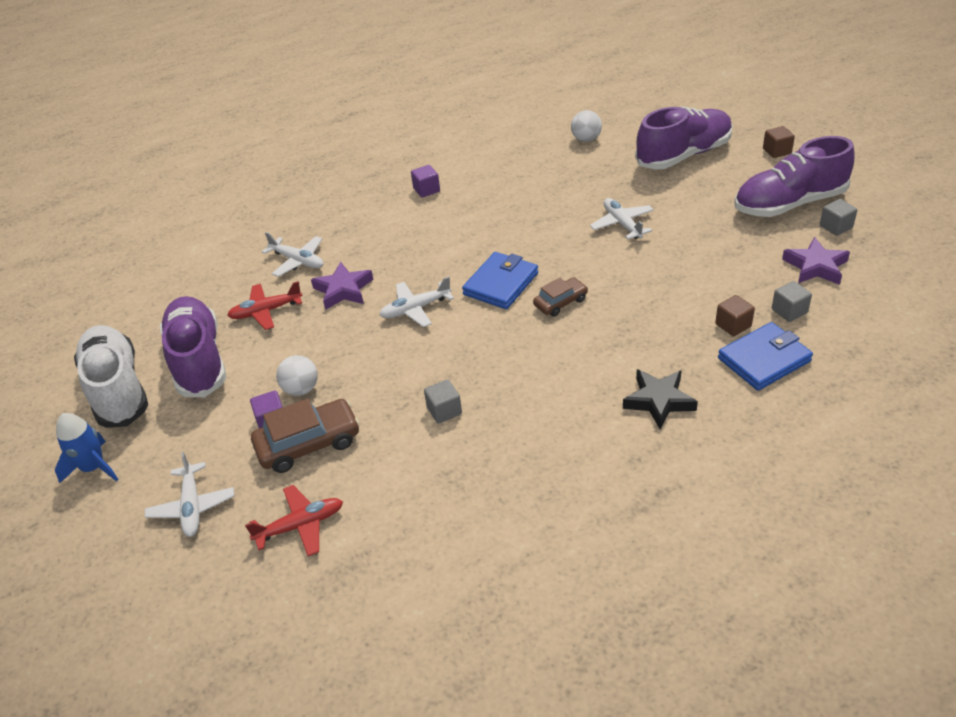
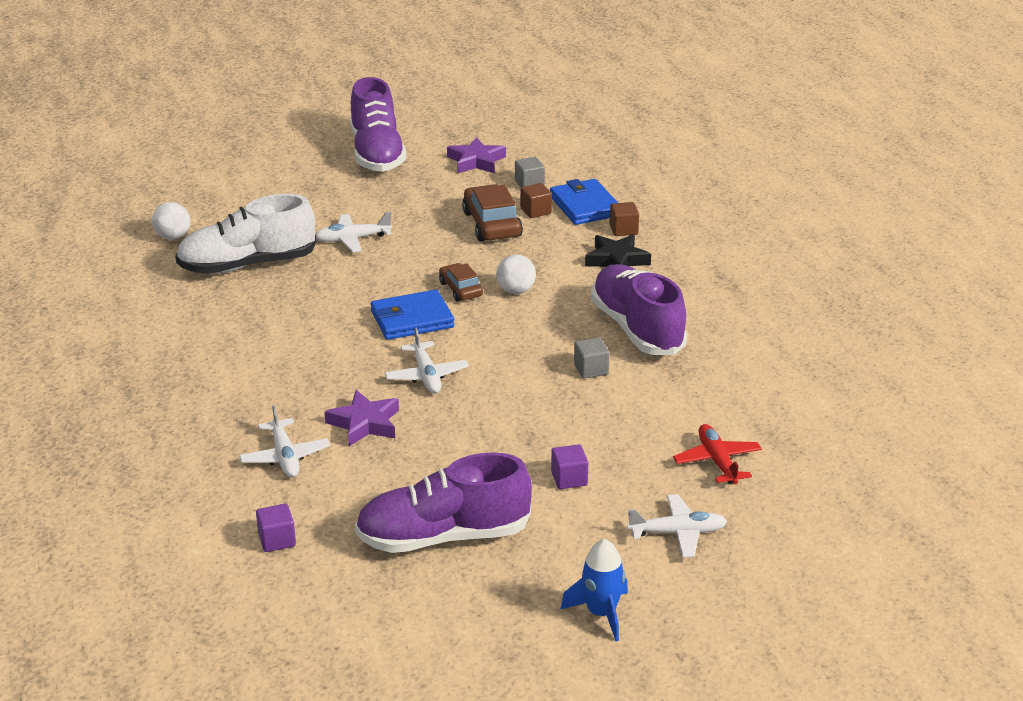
camera: 85 degrees left, 10 degrees down
(117, 389) = (470, 604): white shoe -> white shoe (247, 265)
(265, 311) = (375, 483): red plane -> none
(298, 261) = (285, 457): white plane -> white plane turned 120 degrees clockwise
(301, 389) = (526, 458): white ball -> white ball (516, 291)
(308, 443) = (610, 454): brown car -> brown car (491, 224)
(426, 190) = (196, 352): purple cube -> purple cube (277, 540)
(501, 284) = (412, 319): blue wallet -> blue wallet turned 60 degrees counterclockwise
(683, 155) = (253, 188): purple shoe -> purple shoe (637, 329)
(776, 151) = (285, 142): brown cube -> brown cube (623, 230)
(836, 227) = (425, 141): grey cube -> none

